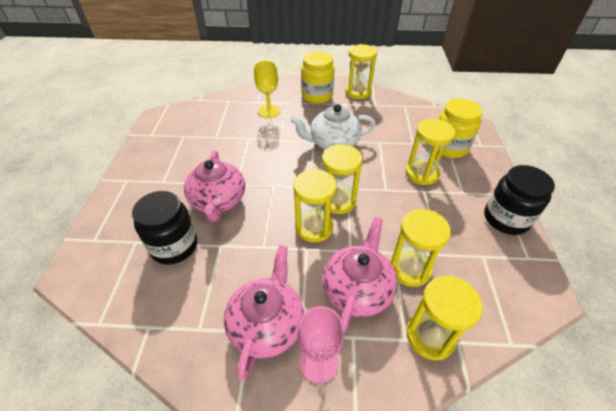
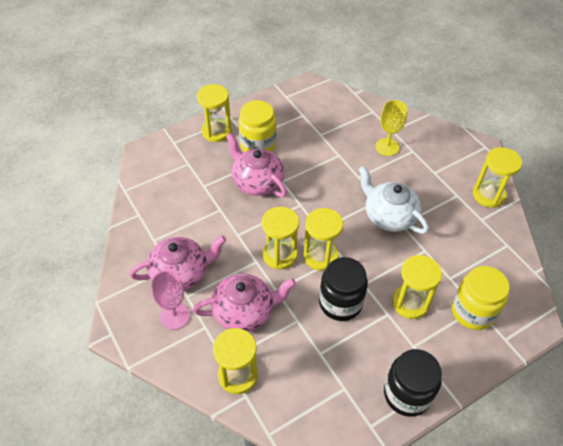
camera: 55 degrees right, 5 degrees up
(174, 246) = (200, 185): black jar -> black jar (340, 303)
(218, 201) = (257, 182): pink teapot -> pink teapot turned 90 degrees clockwise
(317, 96) = (446, 167): yellow jar -> yellow jar (258, 145)
(409, 269) = (289, 338): yellow hourglass -> yellow hourglass (216, 131)

